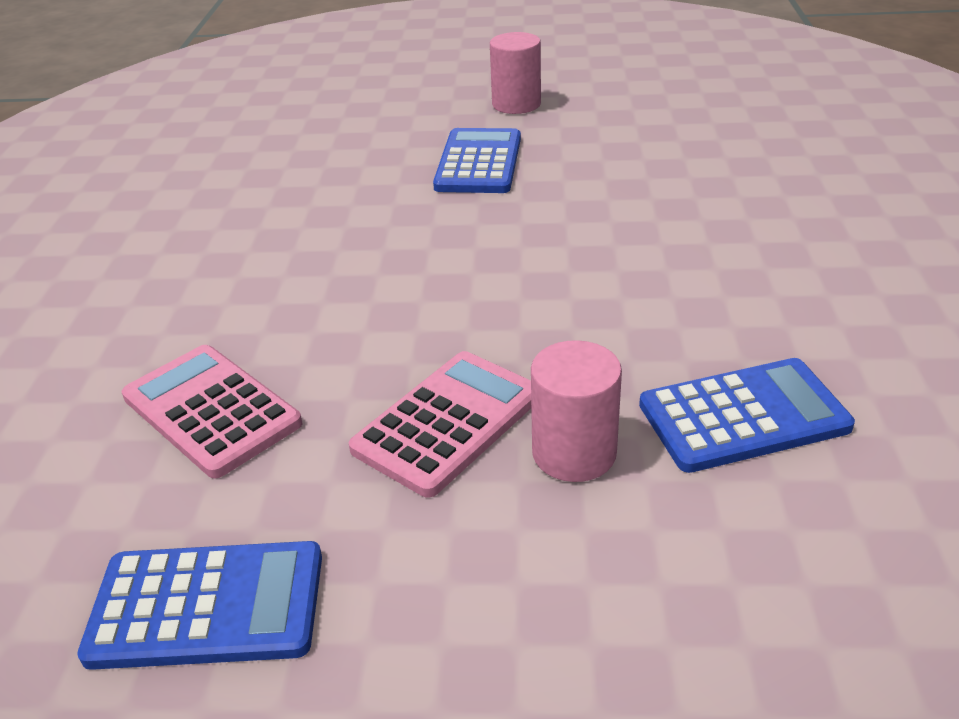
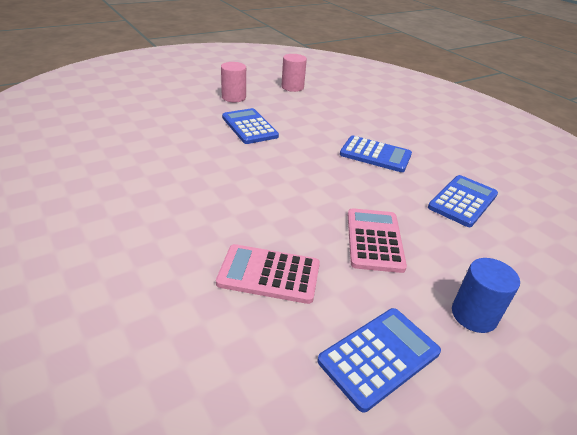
camera: 40 degrees left, 0 degrees up
(458, 629) = (474, 315): none -> blue cylinder
(574, 452) = (430, 234): pink cylinder -> pink cylinder (292, 87)
(663, 269) = (375, 155): none -> blue calculator

